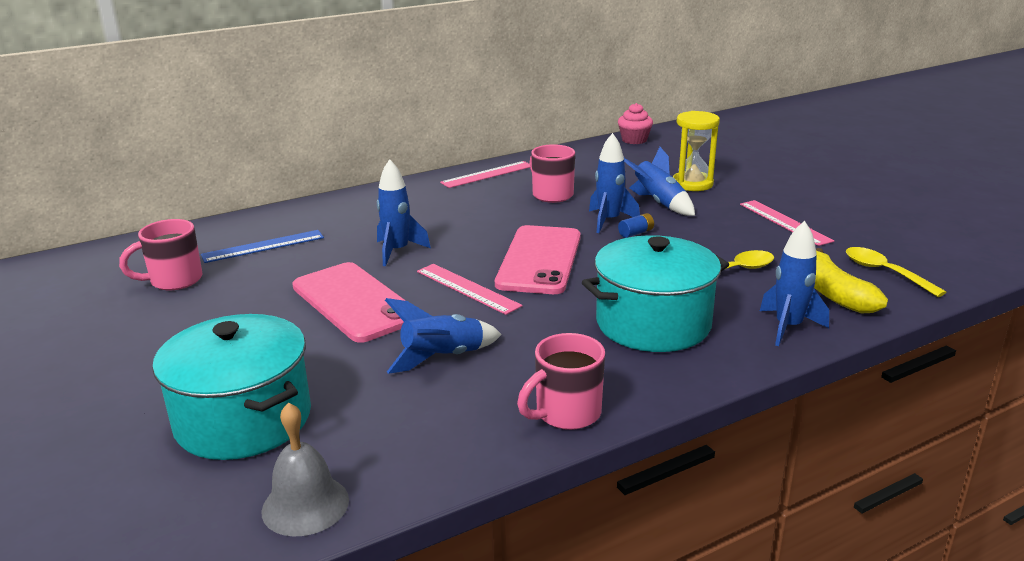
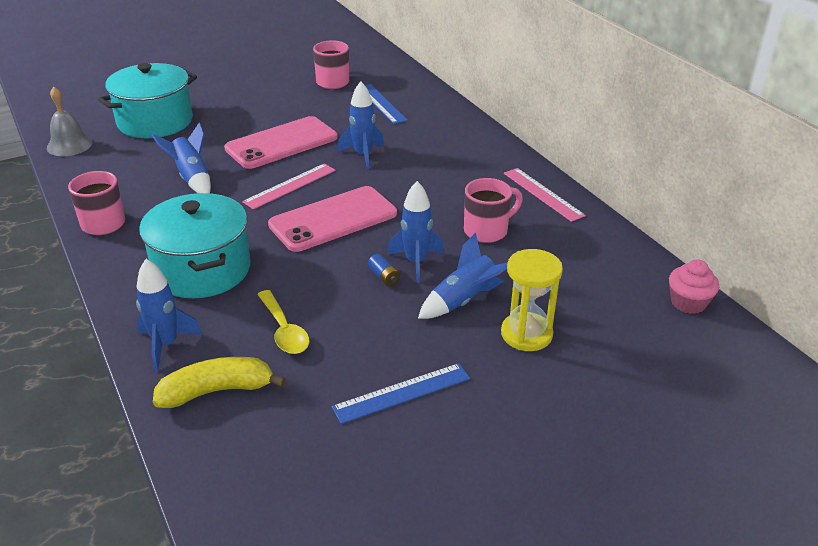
camera: 90 degrees right, 10 degrees up
(539, 260) = (333, 219): pink phone -> pink phone turned 45 degrees counterclockwise
(784, 222) = (402, 392): pink ruler -> blue ruler
(884, 272) = (252, 447): yellow spoon -> none

